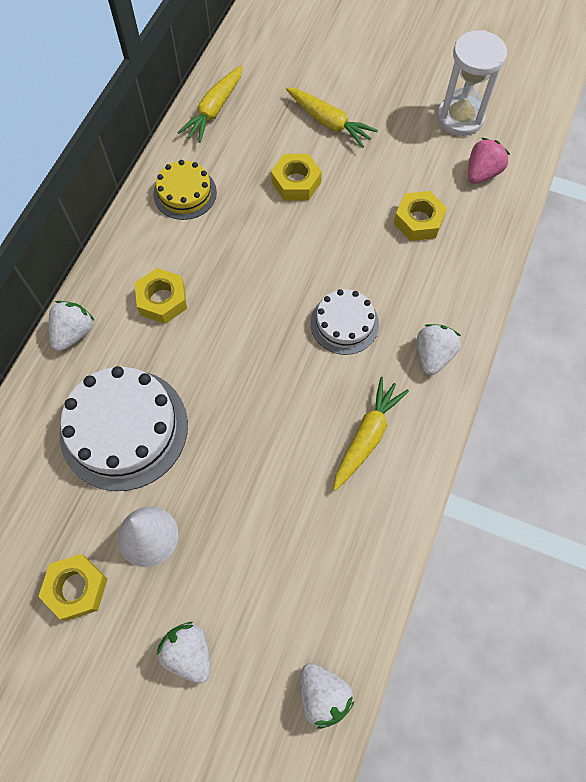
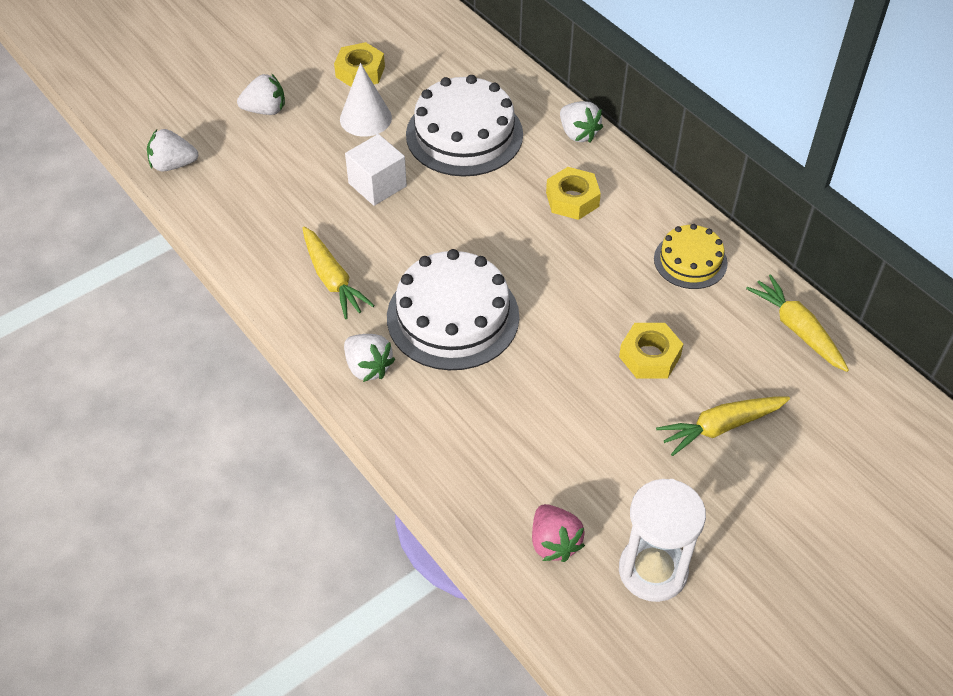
camera: 120 degrees right, 15 degrees down
(234, 468) = (377, 185): none -> white cube
(344, 323) = (453, 316): white cake -> white cake, size x1.75
(418, 221) = (528, 440): yellow nut -> none

